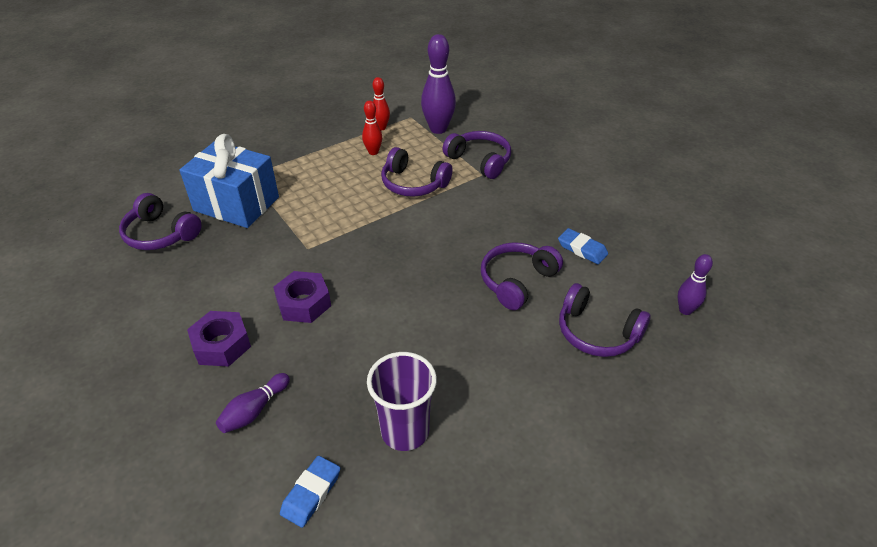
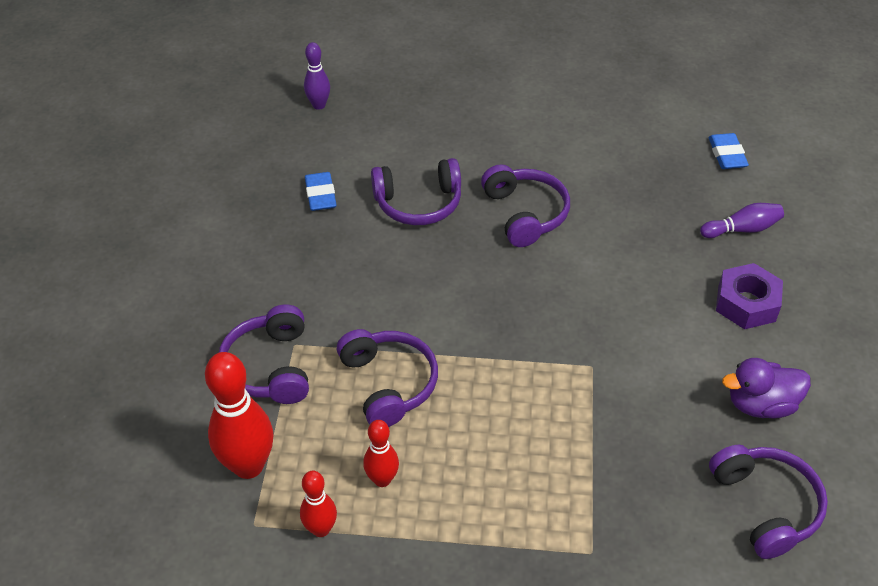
camera: 140 degrees left, 5 degrees up
(183, 282) = (760, 404): none -> purple duck
(236, 204) = (639, 499): blue gift -> none
(303, 303) = (640, 300): purple nut -> none
(311, 493) = (727, 155): blue eraser -> blue eraser turned 75 degrees counterclockwise
(405, 431) = (630, 153): purple cup -> none
(438, 129) = (248, 465): purple bowling pin -> red bowling pin
(597, 332) = (409, 130): purple headphones -> purple headphones (525, 214)

